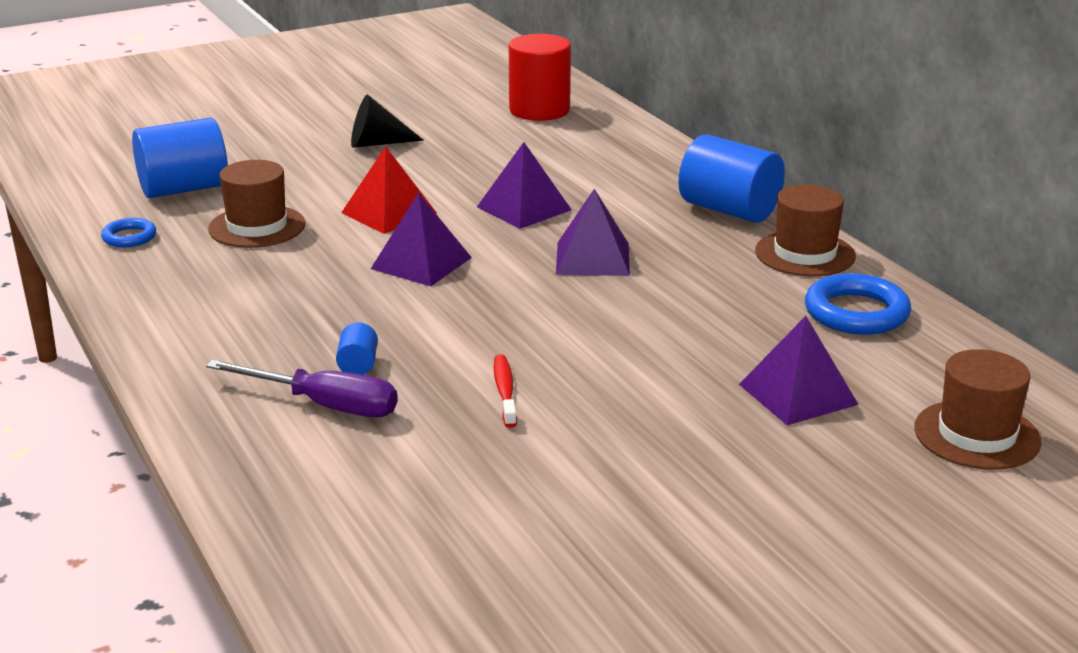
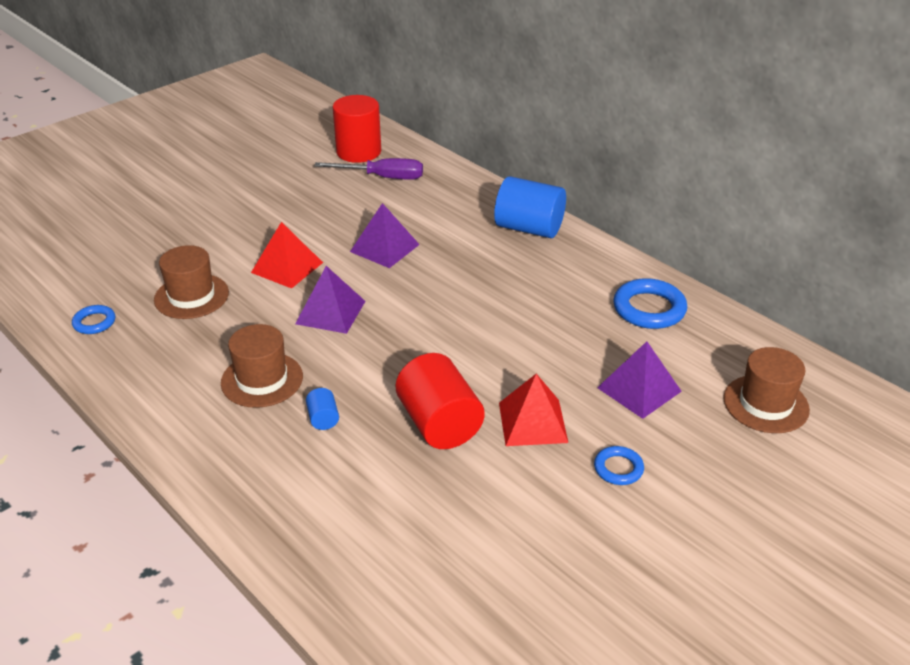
camera: 15 degrees left, 10 degrees up
(184, 189) = (118, 267): blue cylinder -> none
(324, 405) = (314, 462): purple screwdriver -> purple screwdriver (383, 177)
(377, 143) = (251, 200): black cone -> none
(505, 391) = (439, 424): red toothbrush -> red cylinder
(592, 258) = (452, 288): purple pyramid -> none
(631, 407) = (533, 422): none -> red pyramid
(725, 471) = (618, 468): none -> blue ring
(805, 254) = (595, 261): brown hat -> brown hat (262, 380)

